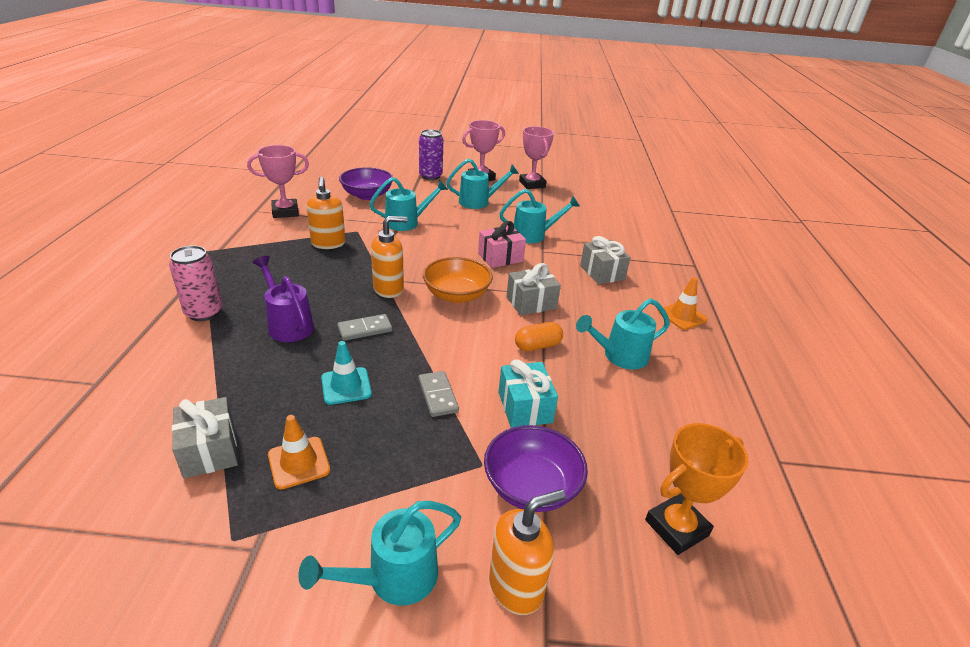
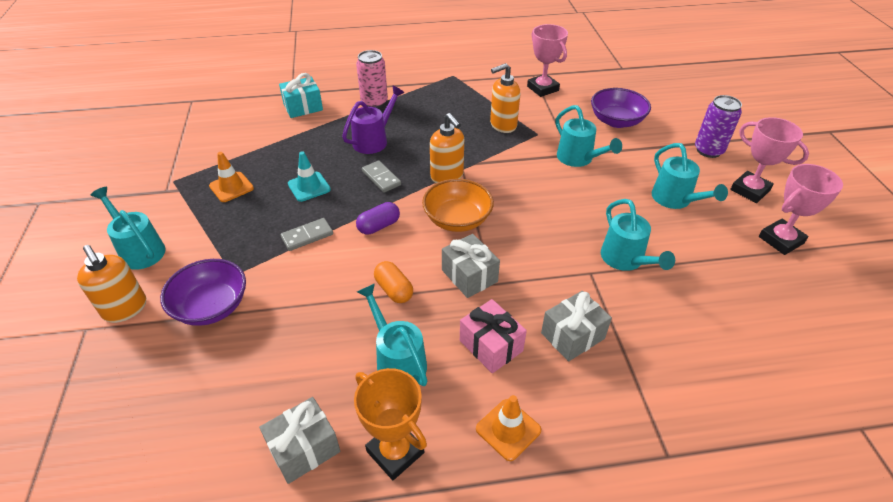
camera: 80 degrees right, 10 degrees up
(210, 450) = (240, 151): grey gift -> grey gift (304, 449)
(444, 342) = (379, 226): none -> purple capsule
(500, 257) = (550, 239): pink gift -> pink gift (491, 346)
(525, 407) = (302, 291): turquoise gift -> turquoise gift (303, 107)
(676, 528) = (166, 409): orange trophy -> orange trophy (395, 452)

